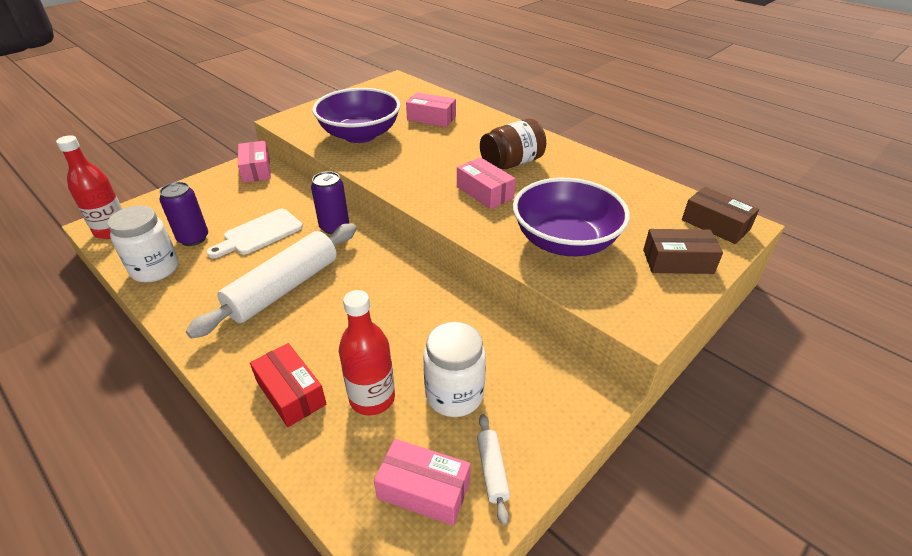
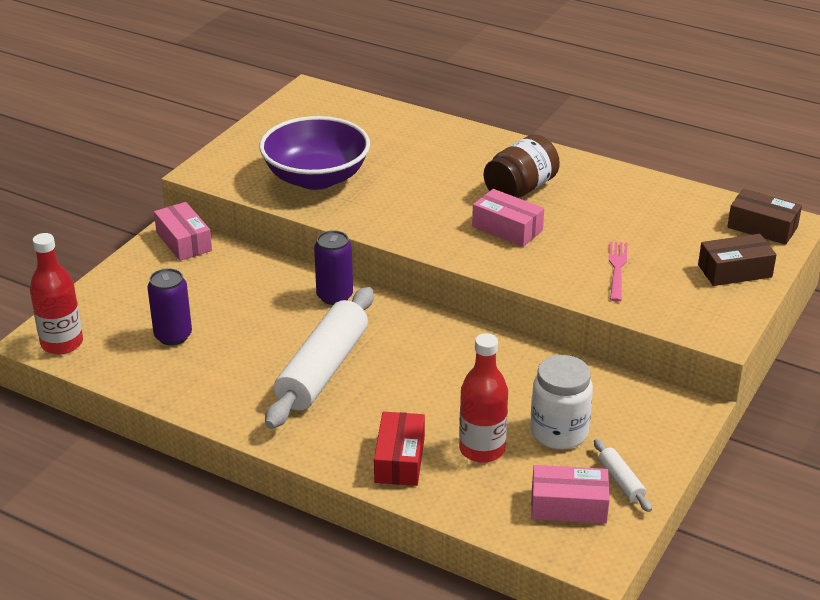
camera: 15 degrees left, 5 degrees down
(155, 269) = (157, 376): white jar -> none
(259, 233) = (249, 318): white cutting board -> none
(291, 393) = (400, 460): red box -> red box turned 60 degrees clockwise
(431, 118) = (392, 142): pink box -> none
(565, 241) = (617, 269): purple bowl -> pink fork

